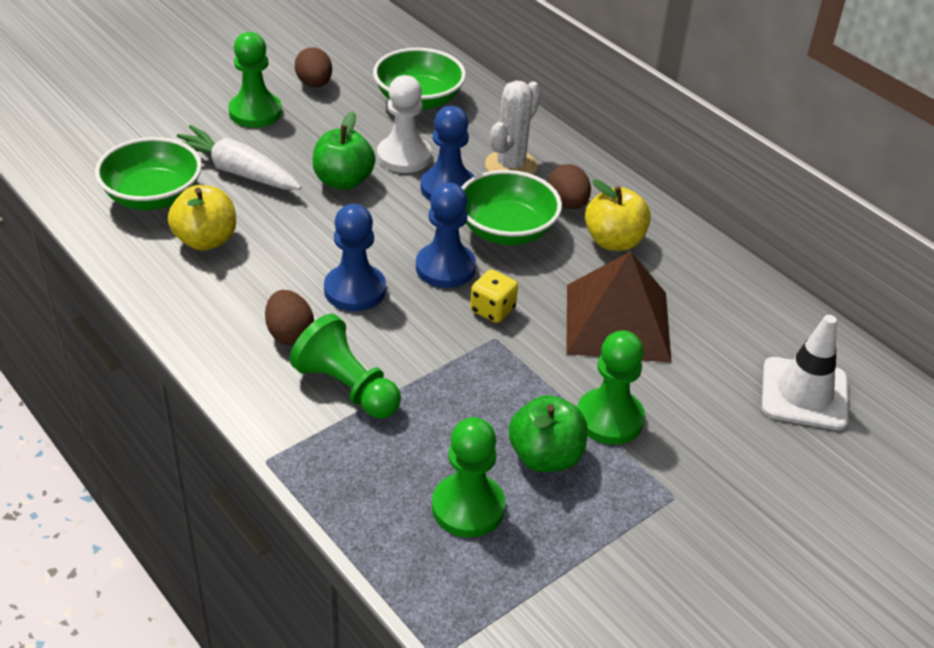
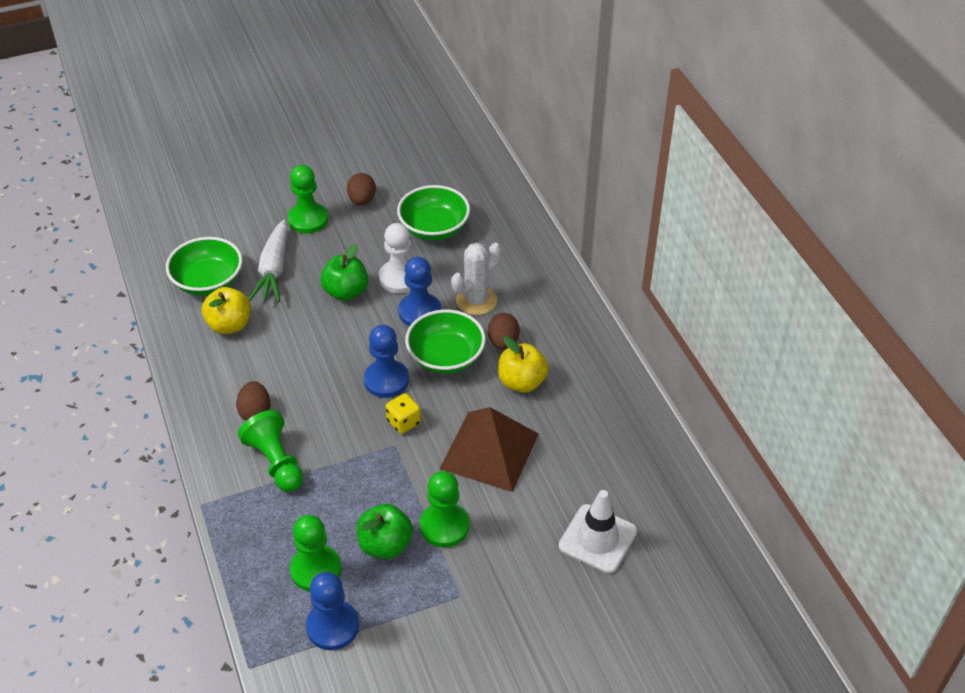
camera: 20 degrees right, 5 degrees up
(236, 171) = (273, 270): white carrot -> white carrot turned 135 degrees counterclockwise
(355, 290) = (314, 386): blue pawn -> blue pawn (332, 626)

